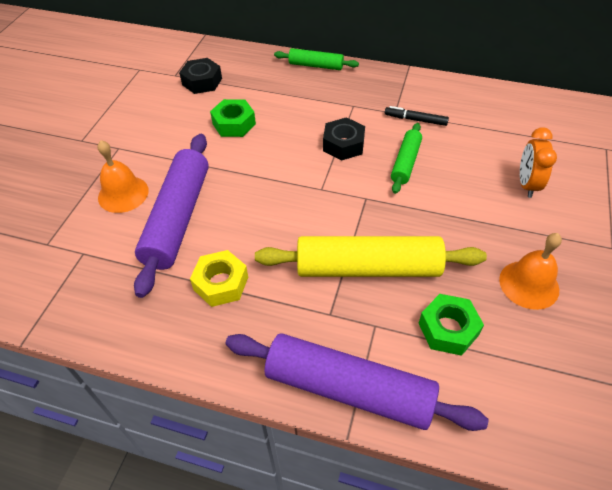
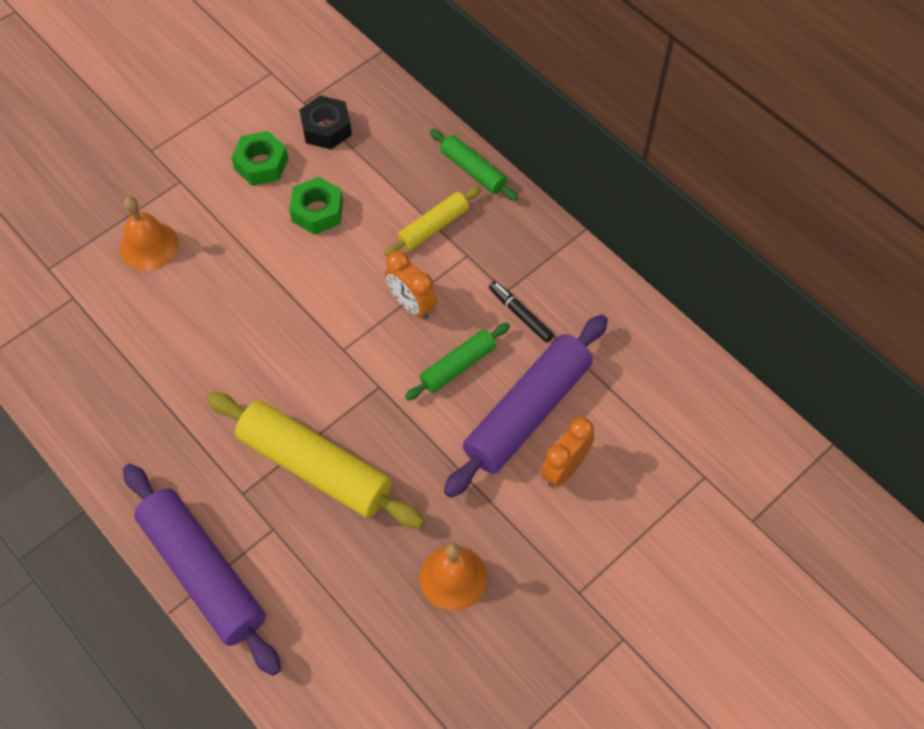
camera: 30 degrees right, 10 degrees up
(178, 218) = (181, 306): purple rolling pin -> purple rolling pin (528, 412)
(221, 283) = (170, 403): yellow nut -> none
(318, 101) = (433, 227): none -> yellow rolling pin
(343, 145) = (411, 304): black nut -> orange clock
(448, 329) = (335, 573): green nut -> green nut (261, 164)

